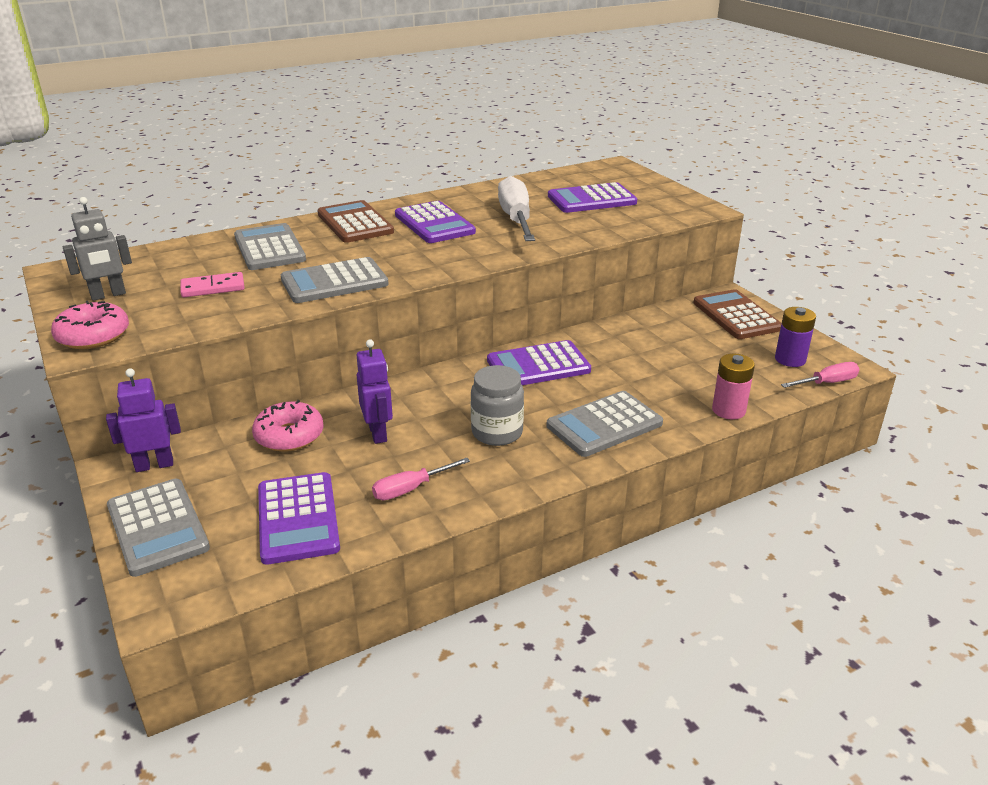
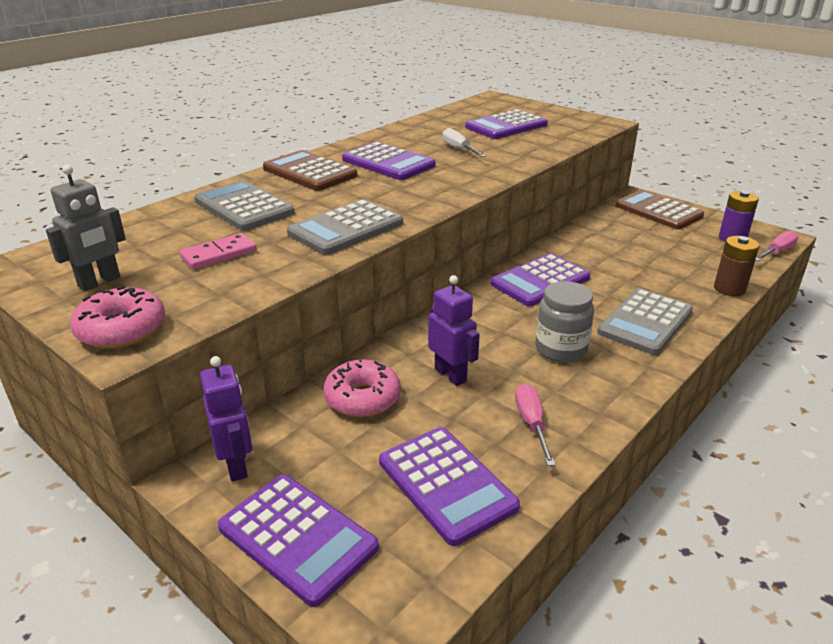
camera: 20 degrees left, 0 degrees up
(154, 465) = (236, 465): purple robot -> purple robot turned 105 degrees clockwise
(157, 527) = (297, 538): grey calculator -> purple calculator
(410, 489) = (531, 423): pink screwdriver -> pink screwdriver turned 135 degrees clockwise
(516, 219) = (459, 149): white screwdriver -> white screwdriver, size x0.54
(728, 410) = (729, 289): pink battery -> brown battery

